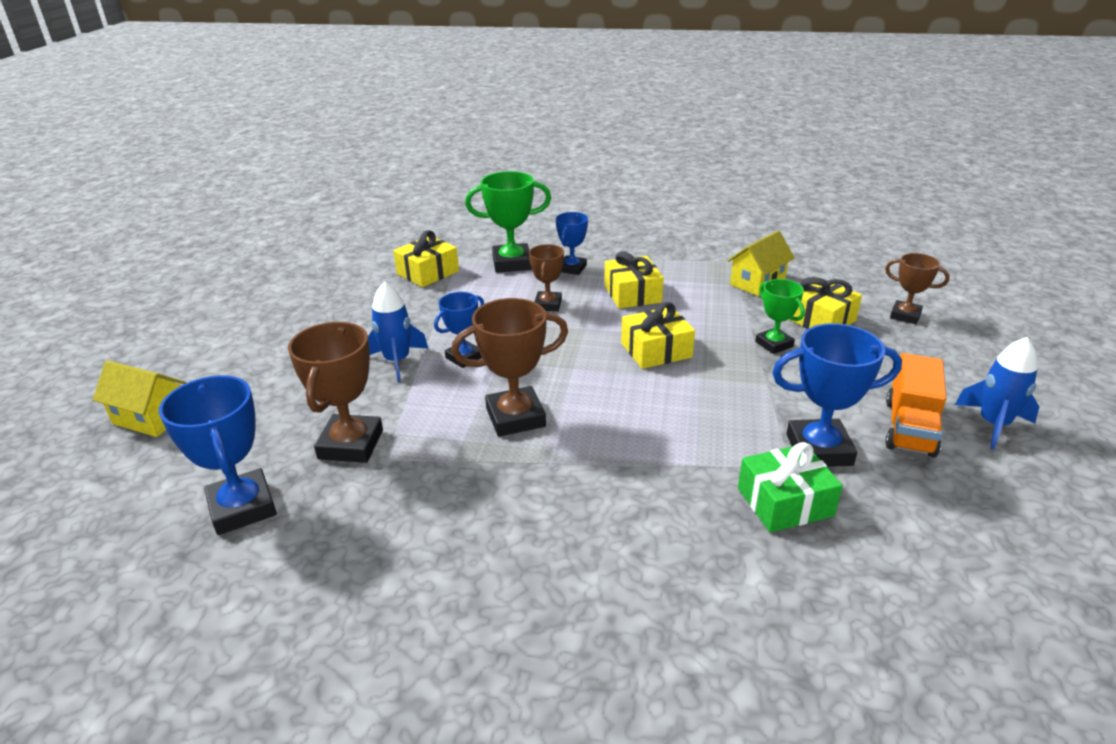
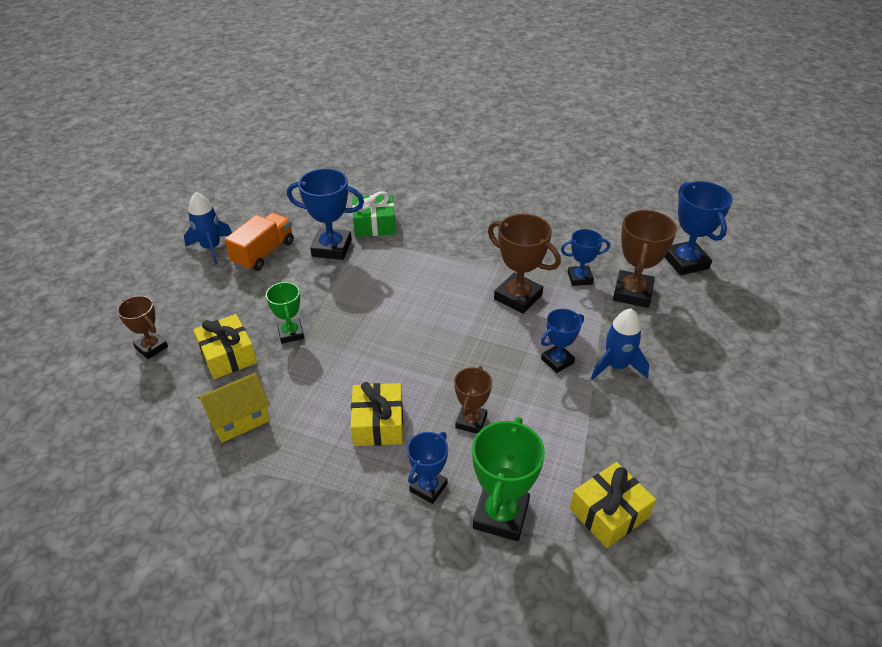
camera: 170 degrees left, 10 degrees up
(151, 418) = (798, 337): yellow house -> none
(425, 455) = (580, 278): none -> blue trophy
(512, 263) = (501, 515): green trophy -> green trophy turned 75 degrees counterclockwise
(515, 417) = (518, 297): brown trophy -> brown trophy turned 45 degrees clockwise
(656, 350) = (391, 342): yellow gift -> none

